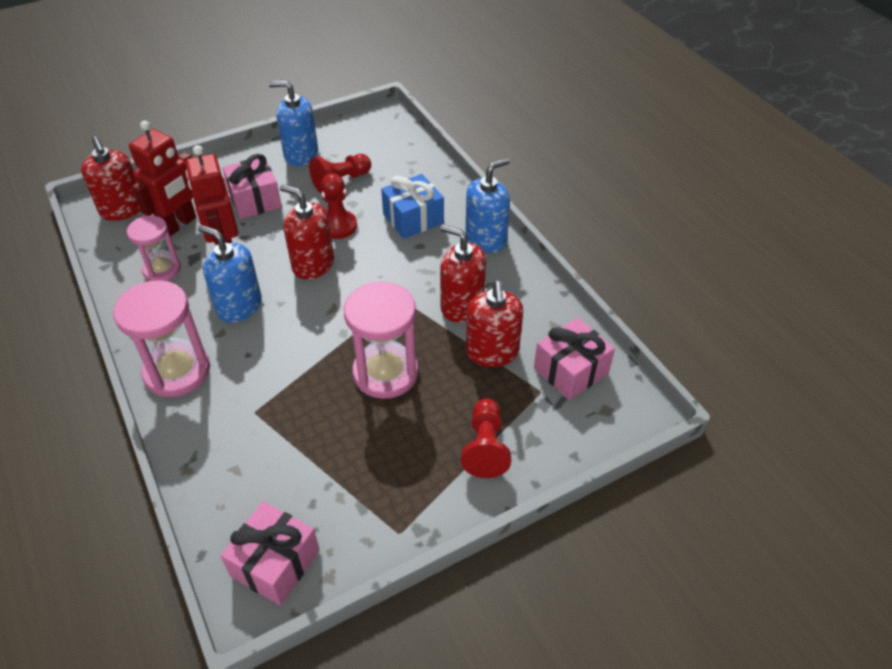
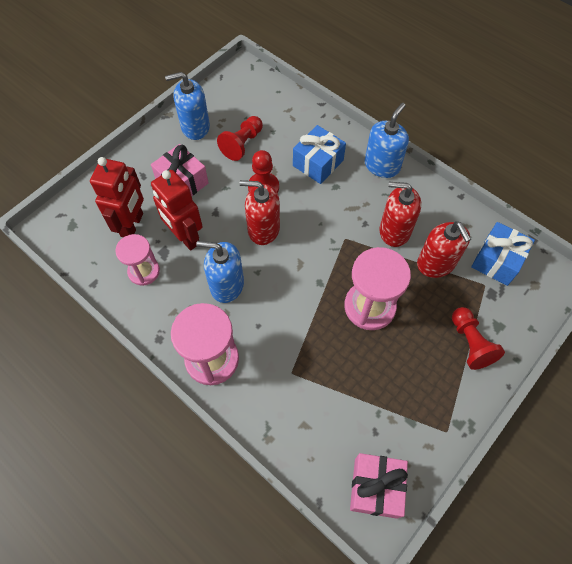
camera: 20 degrees left, 15 degrees up
(123, 209) = (75, 224): red soap dispenser -> none
(571, 370) = (497, 261): pink gift -> blue gift

